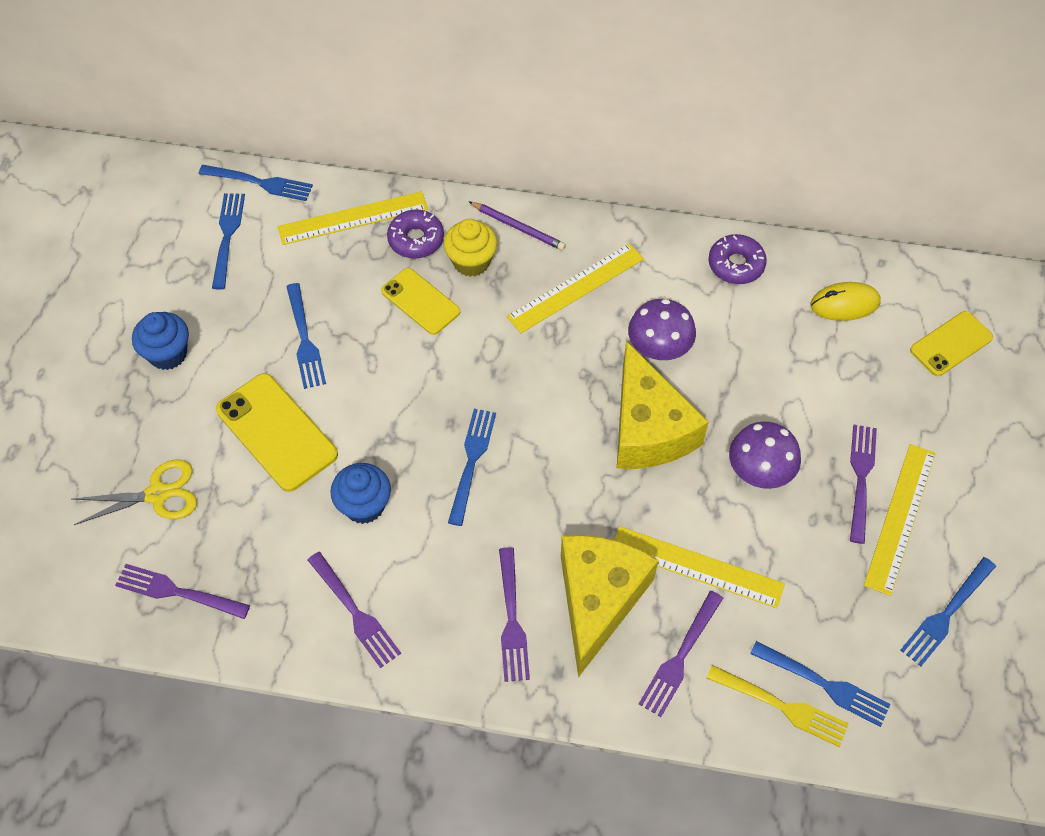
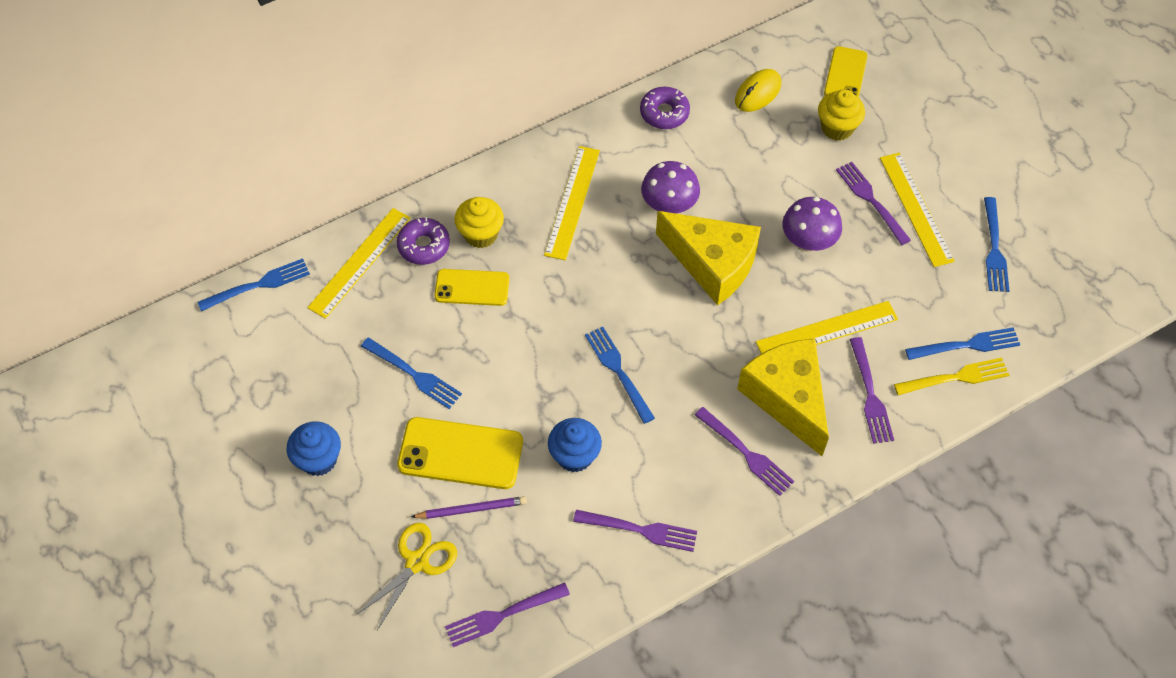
camera: 40 degrees left, 0 degrees up
(227, 236) = (274, 341): blue fork -> none
(518, 227) = (490, 187): purple pencil -> purple pencil (471, 509)
(893, 388) = (837, 128): none -> yellow cupcake

